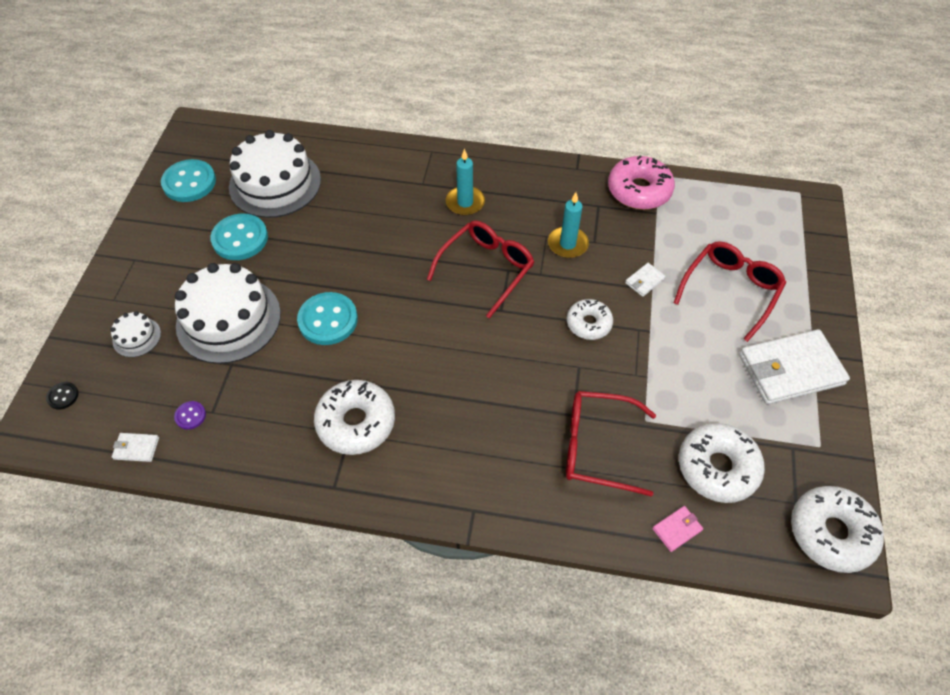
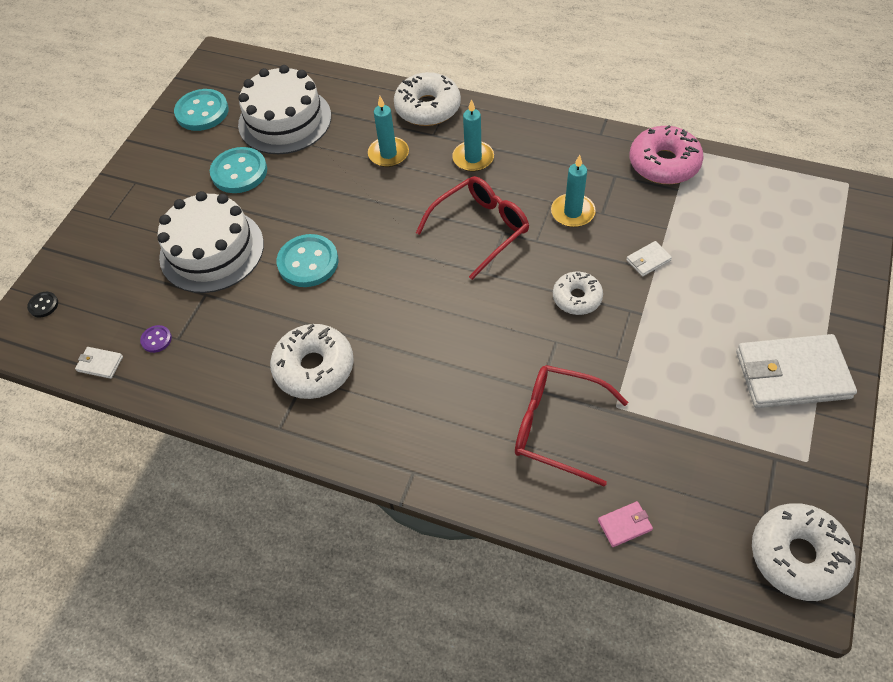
camera: 15 degrees right, 0 degrees up
(137, 337) = (122, 257): white cake -> none
(384, 206) = (388, 154): none -> turquoise candle
(717, 467) = (684, 467): white donut -> white donut (427, 108)
(730, 290) = (743, 281): red glasses -> none

